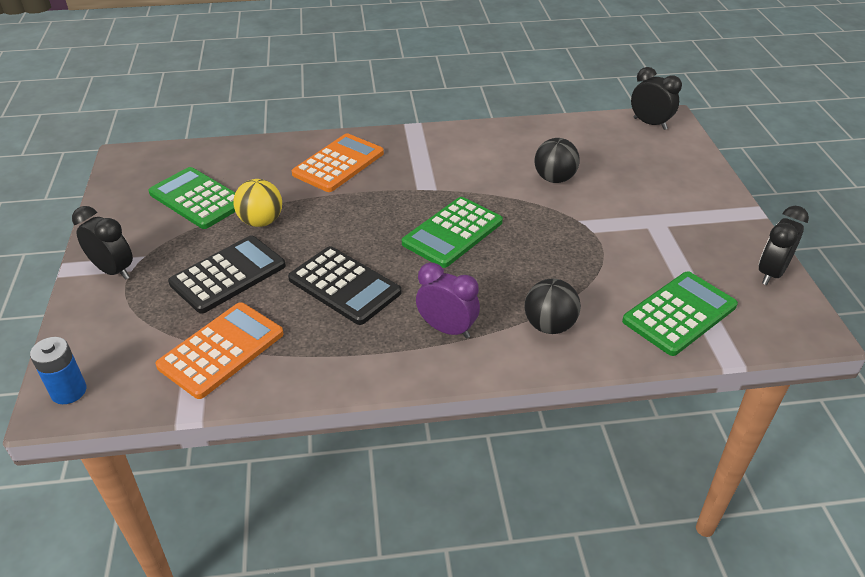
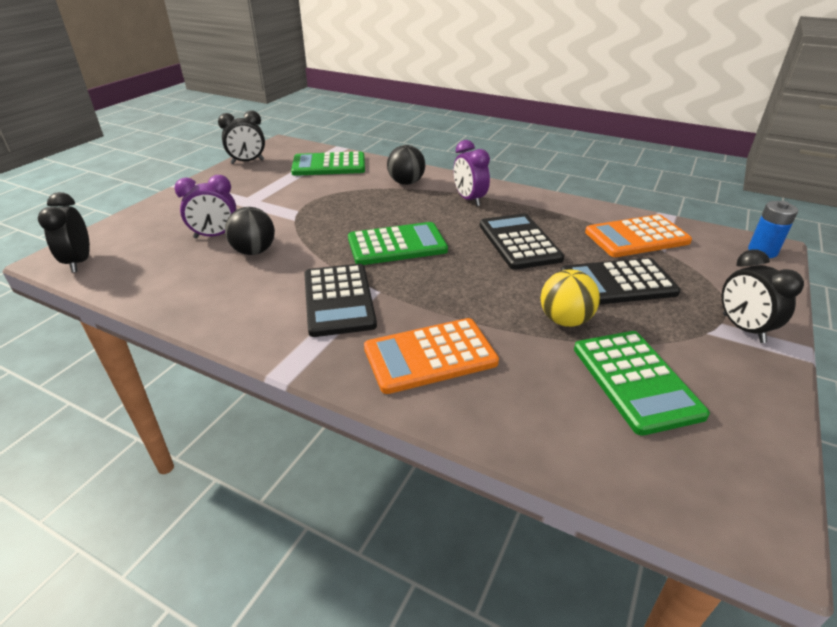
camera: 145 degrees left, 5 degrees down
(437, 171) = (339, 300): none -> black calculator
(608, 177) = (215, 236): none -> purple clock

